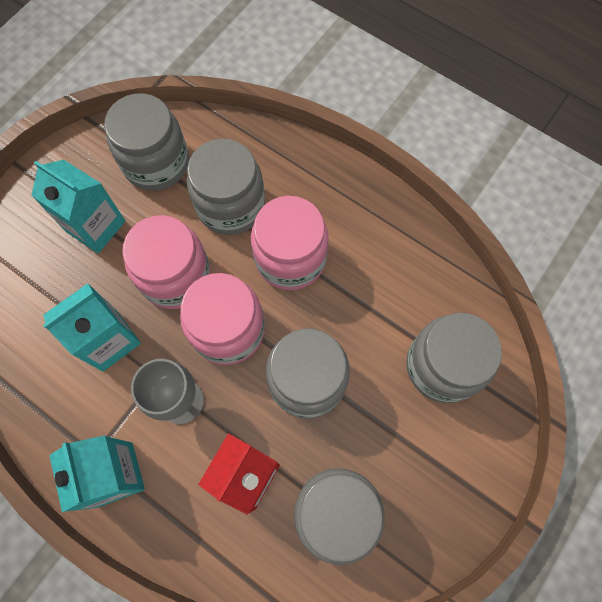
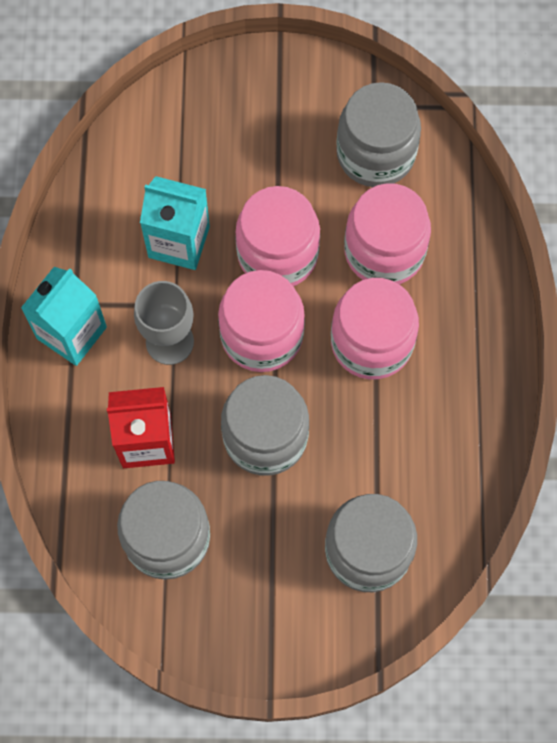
camera: 55 degrees right, 0 degrees up
(95, 226) = (273, 149): turquoise carton -> none
(231, 205) = (384, 251): grey jar -> pink jar

